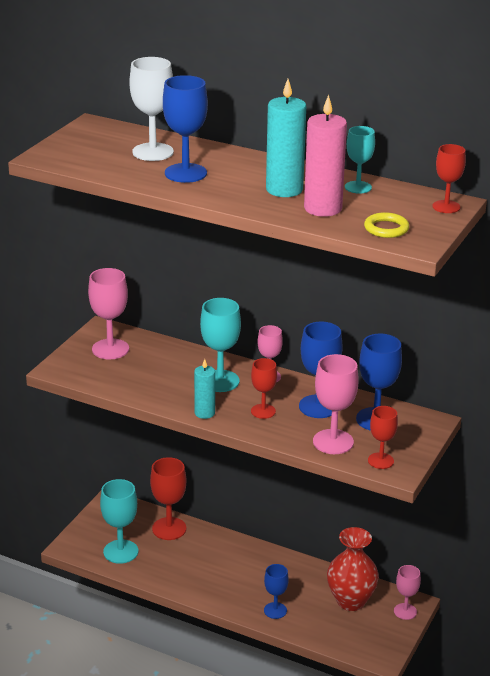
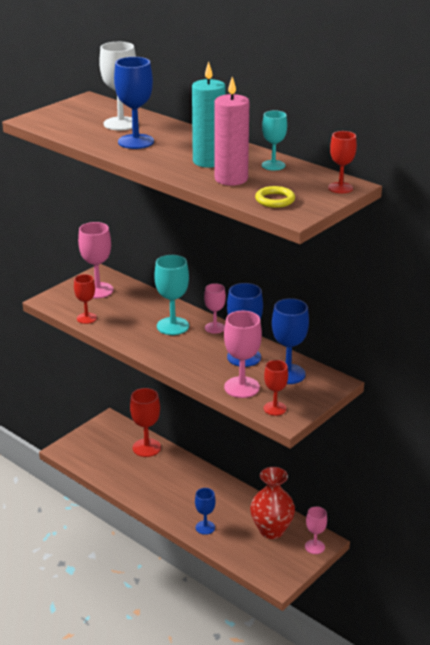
camera: 15 degrees right, 0 degrees up
(120, 551) = (101, 460): turquoise goblet -> none
(204, 413) = (147, 350): turquoise candle -> none
(263, 411) = (195, 354): red goblet -> red goblet (86, 318)

